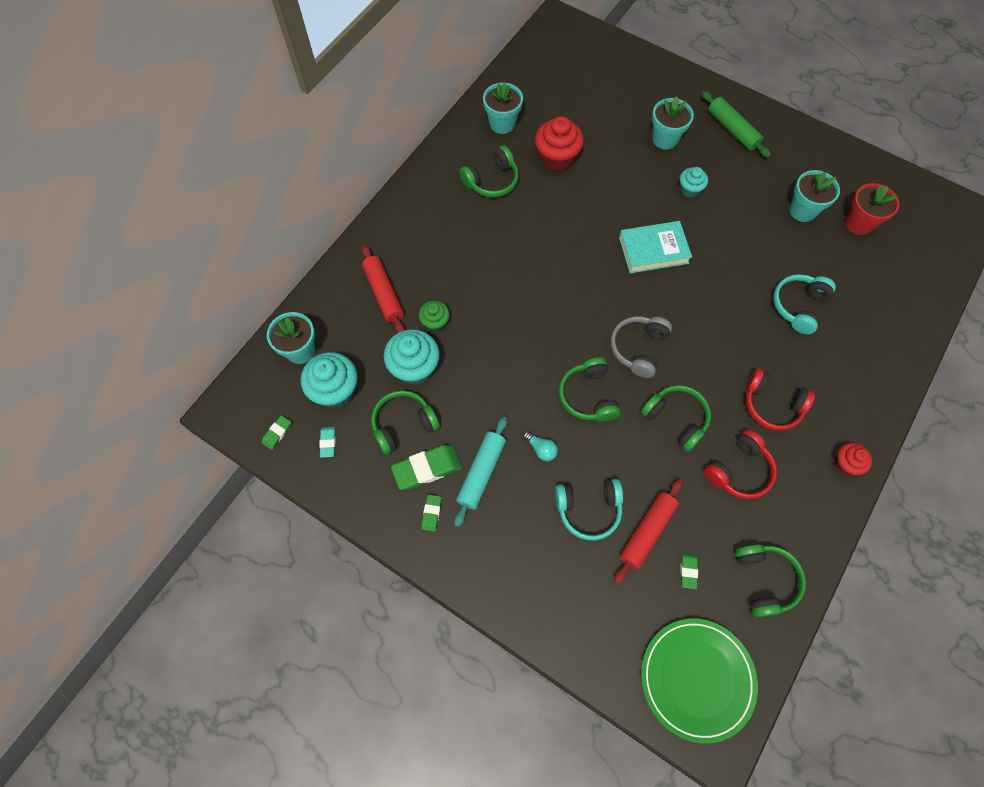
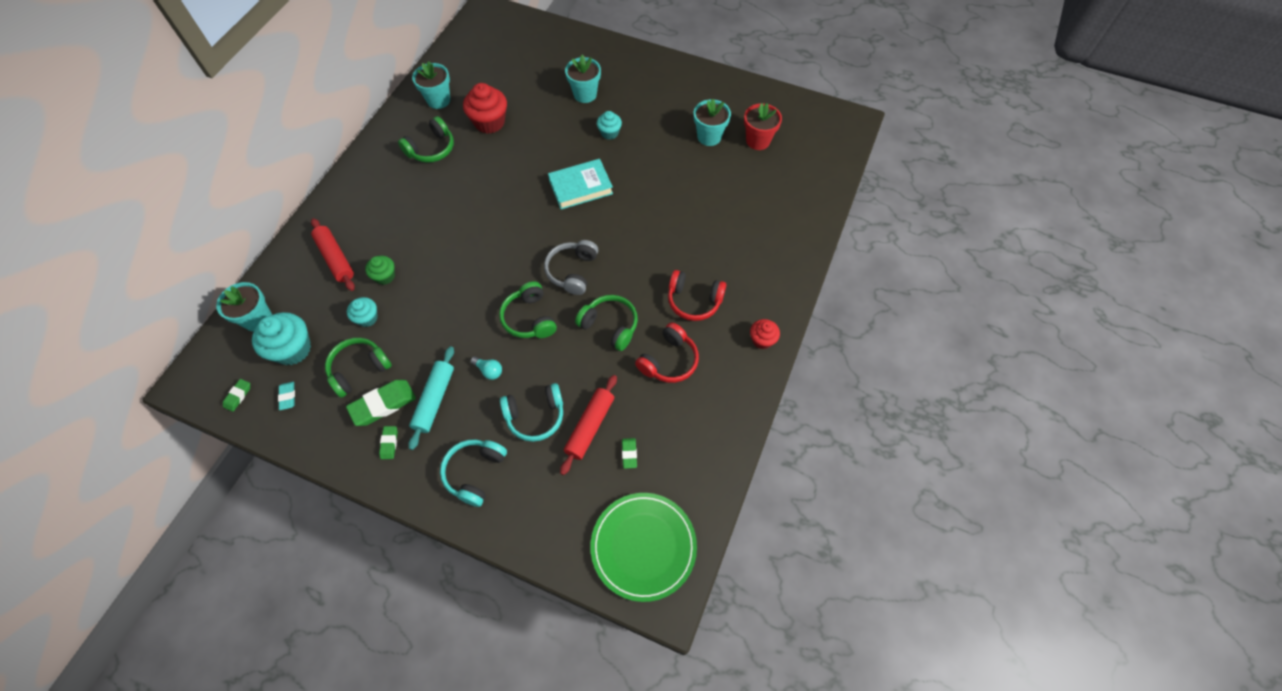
camera: 10 degrees left, 5 degrees down
(414, 367) = (367, 318): turquoise cupcake -> turquoise cupcake, size x0.58
(732, 130) = (644, 79): green rolling pin -> none
(764, 580) = (698, 450): green headphones -> none
(798, 306) = (711, 215): turquoise headphones -> turquoise headphones (475, 473)

